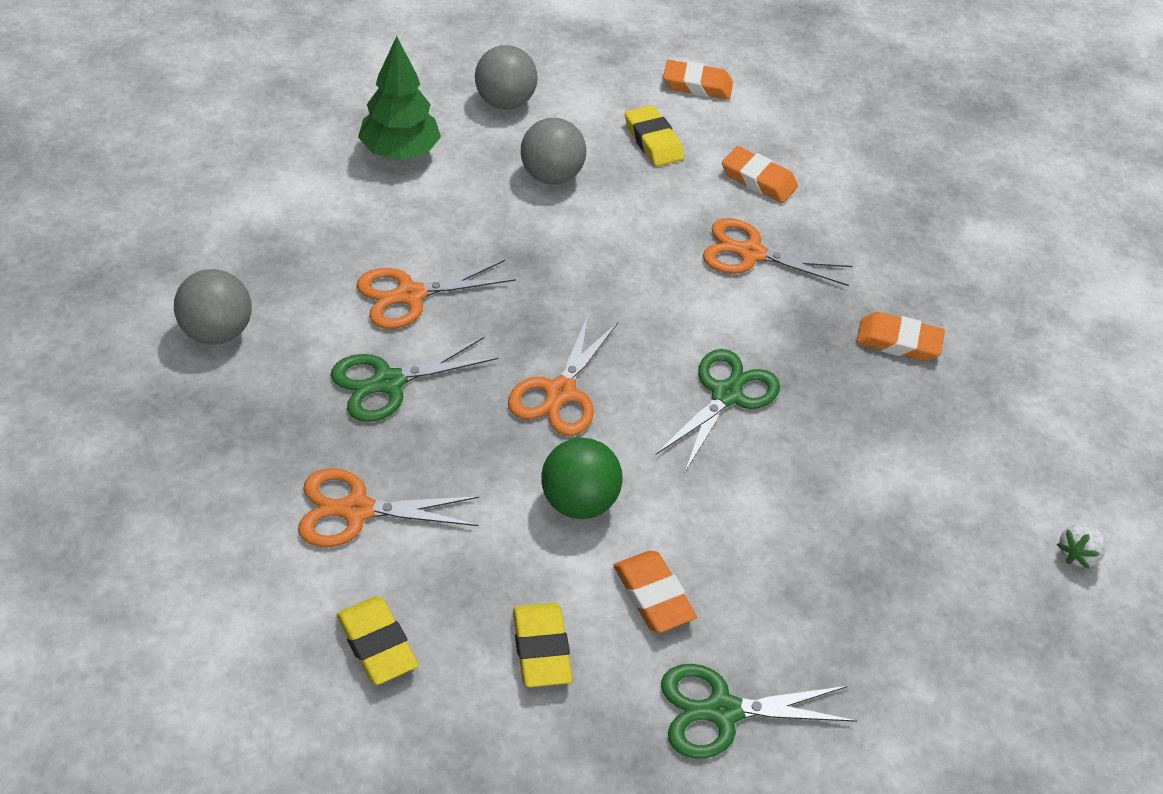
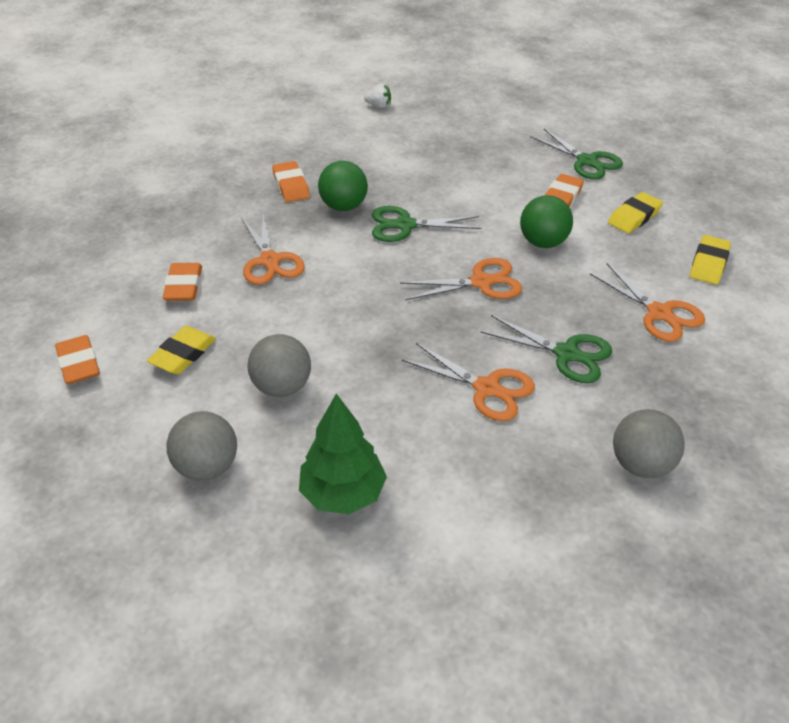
camera: 120 degrees left, 5 degrees down
(813, 363) = (343, 206): none -> green ball

